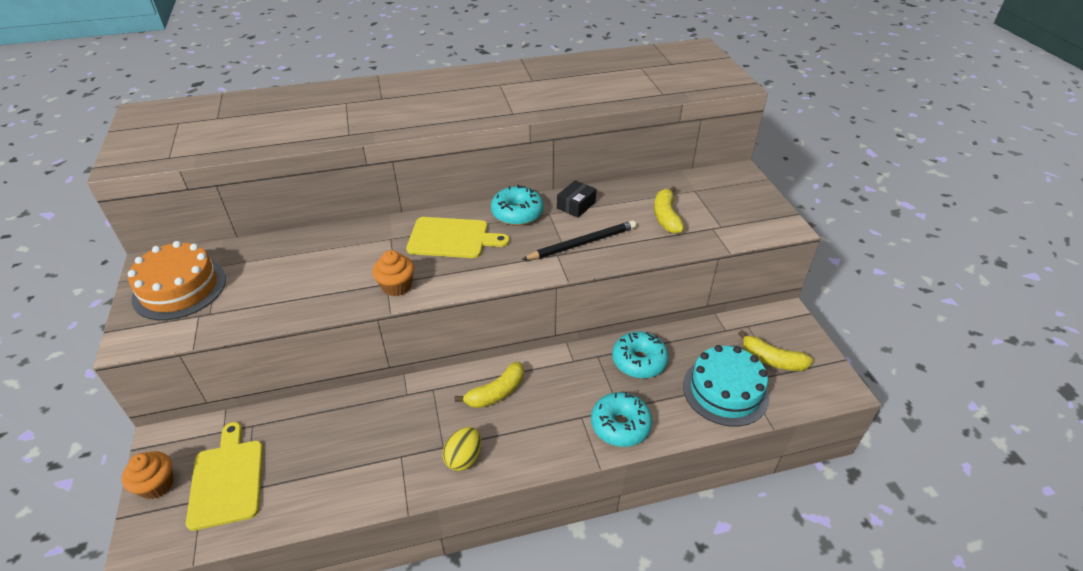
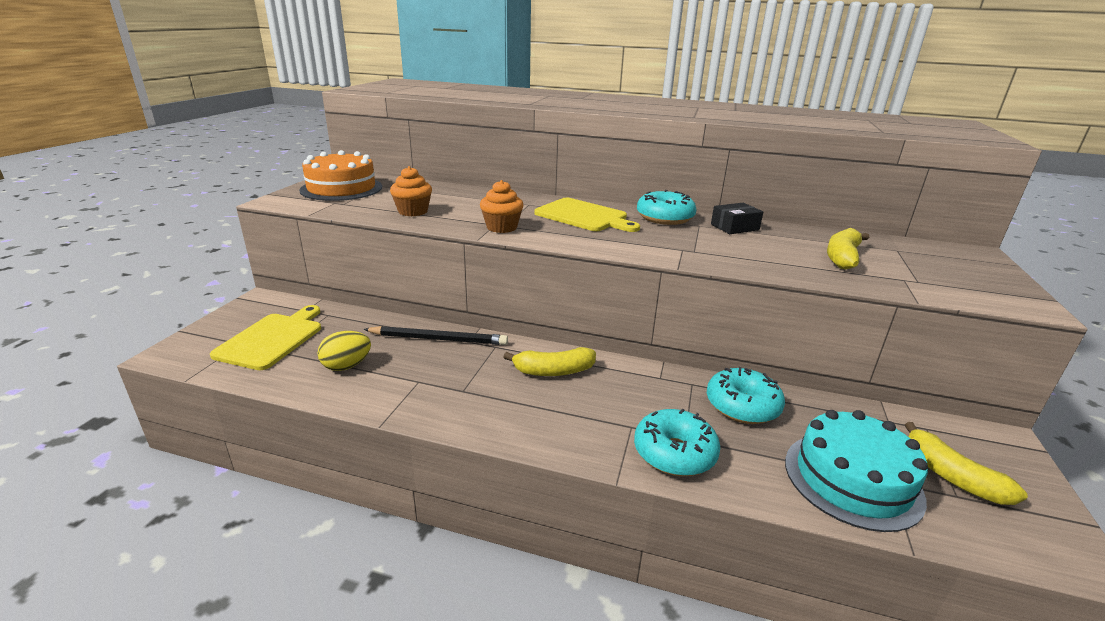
camera: 30 degrees right, 15 degrees down
(157, 485) = (226, 322): orange cupcake -> orange cupcake (413, 211)
(463, 458) = (474, 407): yellow egg -> yellow egg (347, 366)
(582, 243) = (719, 249): black pencil -> black pencil (439, 339)

